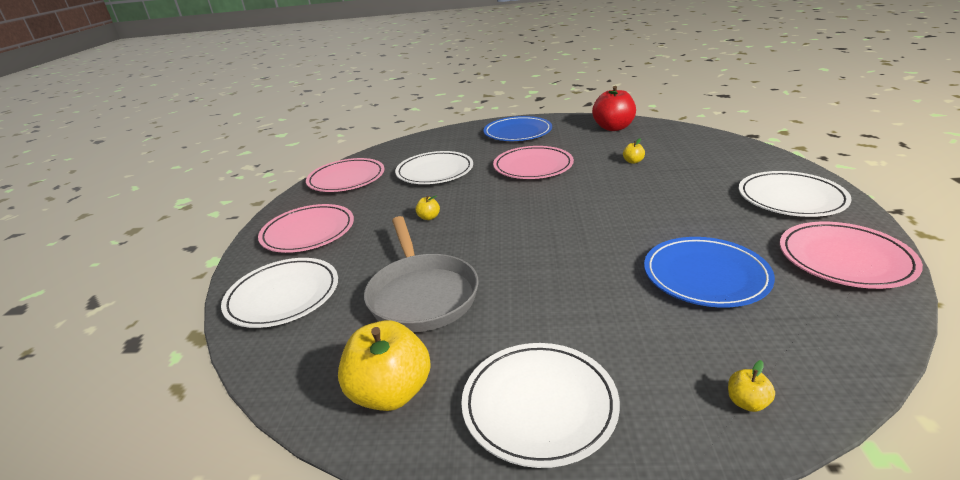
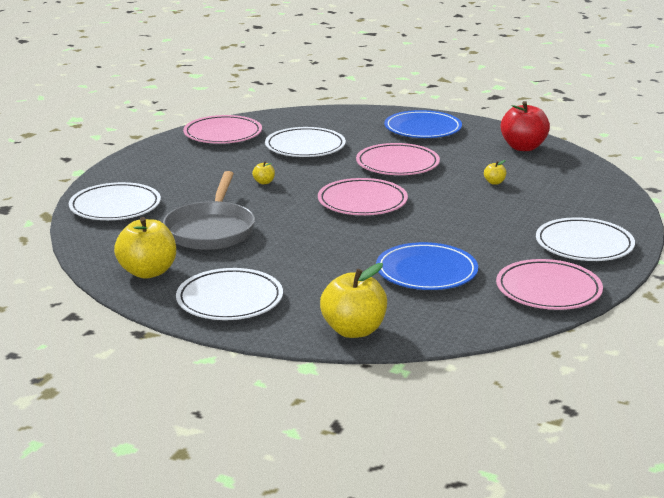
camera: 20 degrees right, 5 degrees down
(308, 232) = (160, 169): pink plate -> pink plate (362, 202)
(747, 402) = (354, 330): yellow apple -> yellow apple, size x2.30

